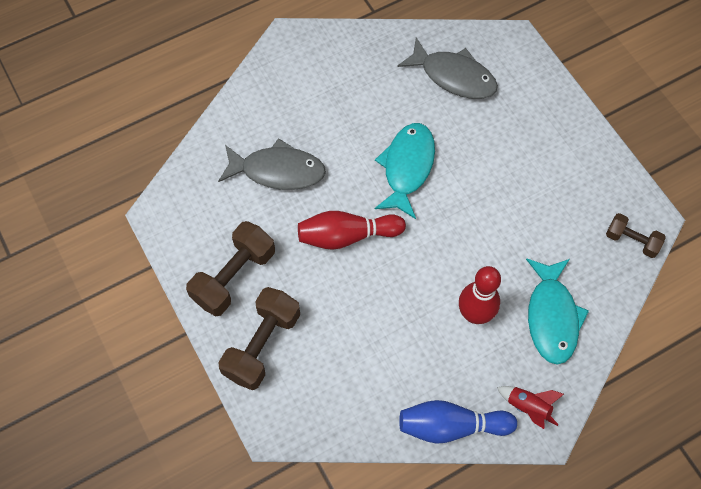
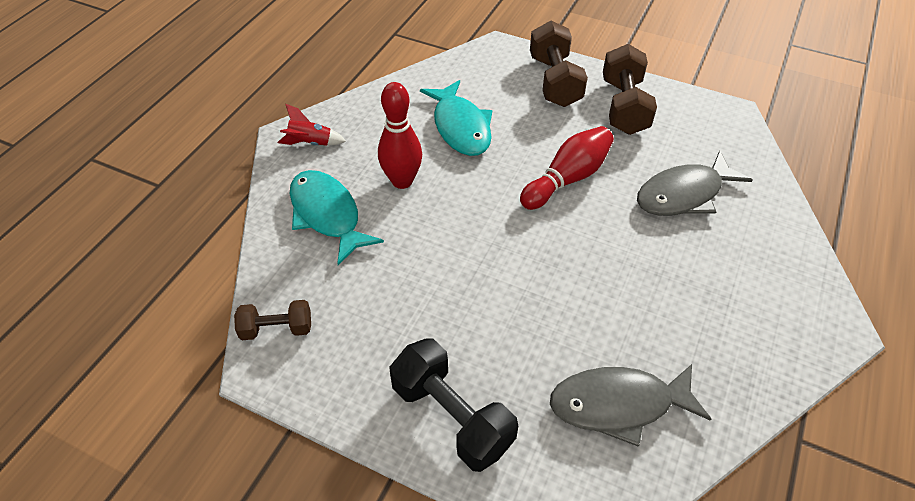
camera: 145 degrees right, 15 degrees down
(407, 167) = (571, 266): turquoise fish -> turquoise fish (460, 127)
(451, 426) = (367, 105): blue bowling pin -> none
(551, 124) = (452, 416): none -> black dumbbell

